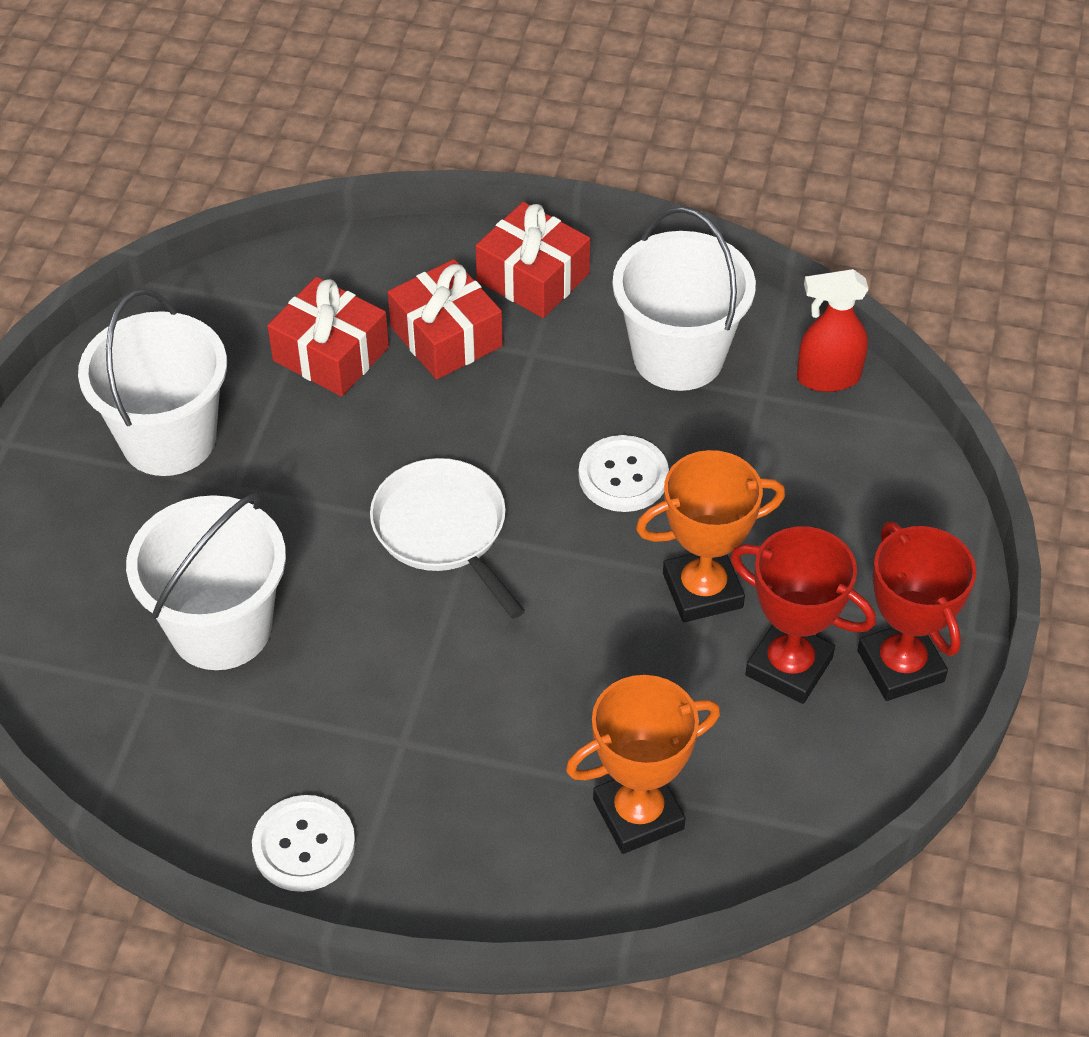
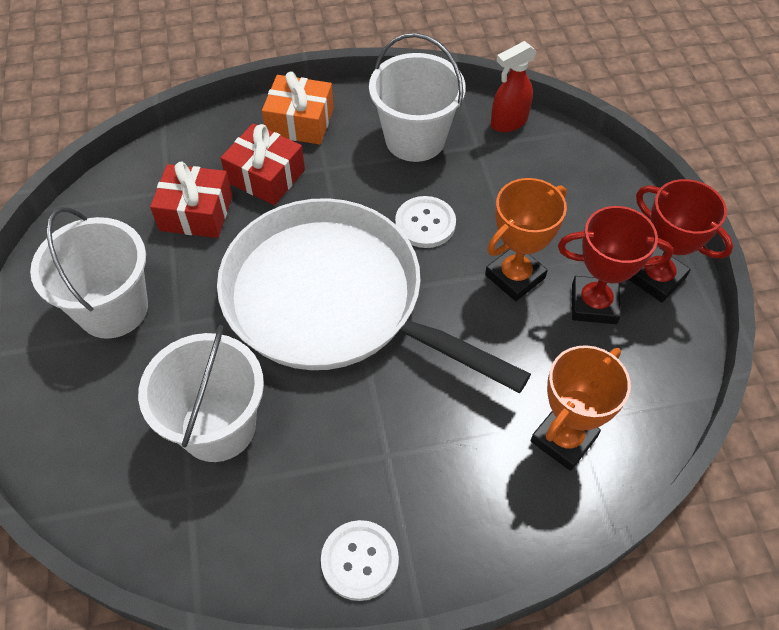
camera: 25 degrees left, 5 degrees up
(443, 529) = (332, 300): white pan -> white pan, size x2.09
(533, 277) = (300, 122): red gift -> orange gift

